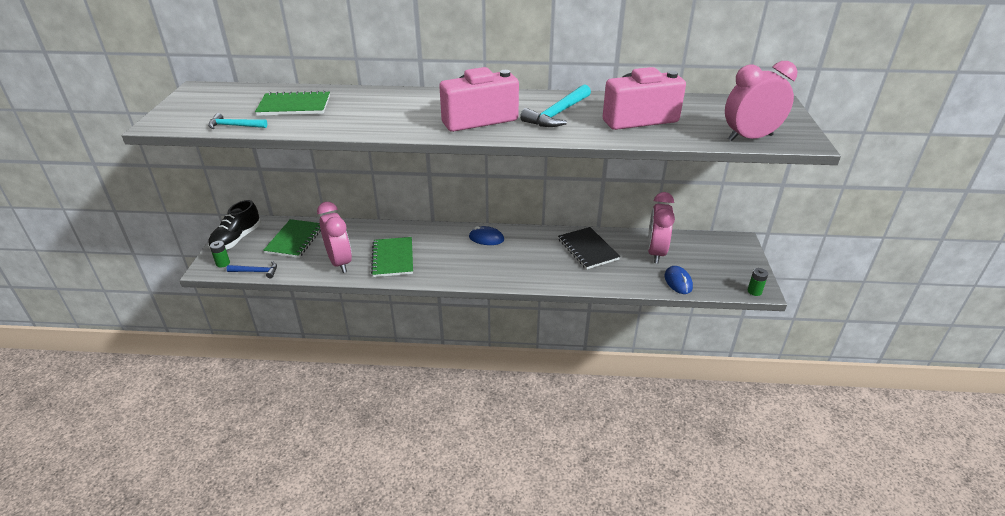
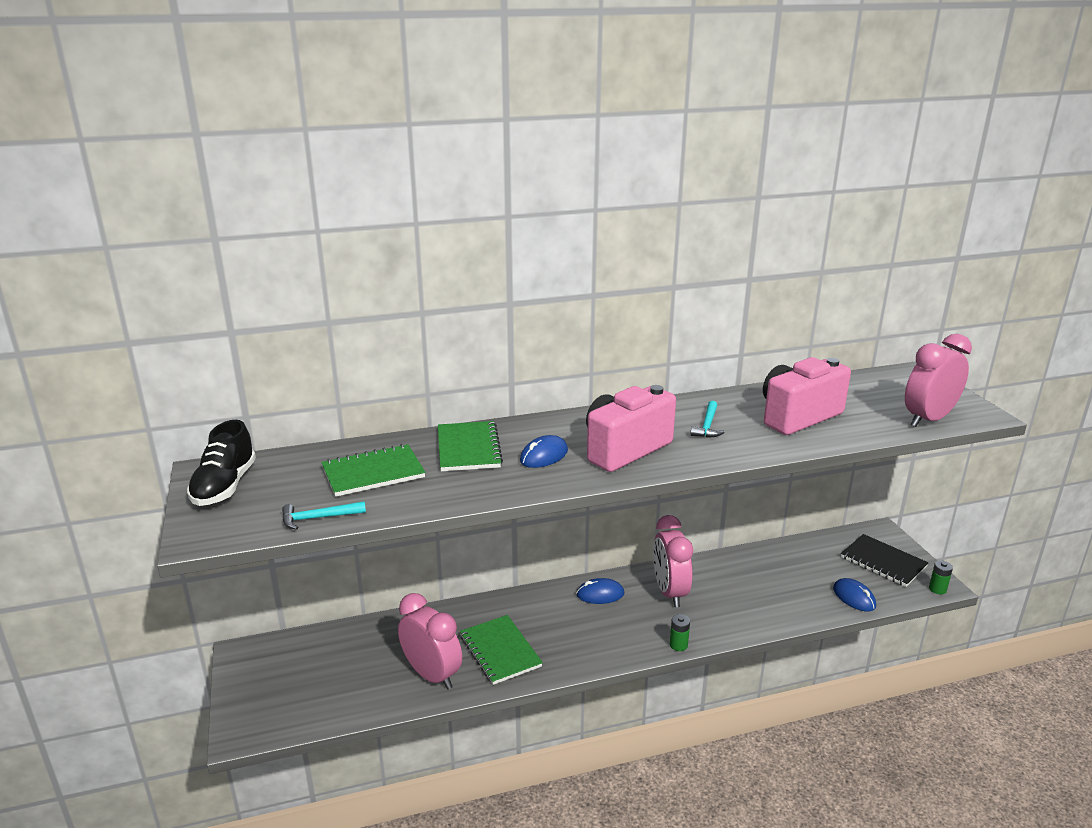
camera: 20 degrees left, 10 degrees down
(223, 263) = (260, 720): green battery -> green battery (678, 645)
(237, 239) = (256, 678): black shoe -> black shoe (225, 486)
(256, 272) = (320, 720): blue hammer -> none
(295, 240) = (344, 657): green notebook -> green notebook (468, 448)
(416, 114) = (544, 456): none -> blue mouse
(557, 114) = (707, 426): turquoise hammer -> turquoise hammer, size x0.59
(588, 249) = (729, 580): black notebook -> black notebook (883, 562)
(655, 252) = (805, 566): pink clock -> pink clock (669, 592)

